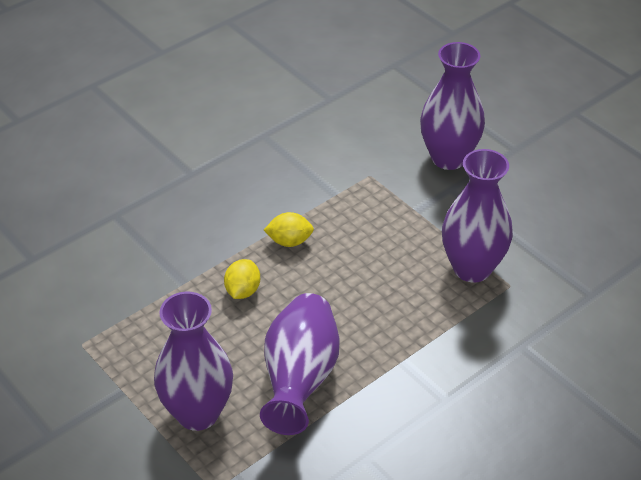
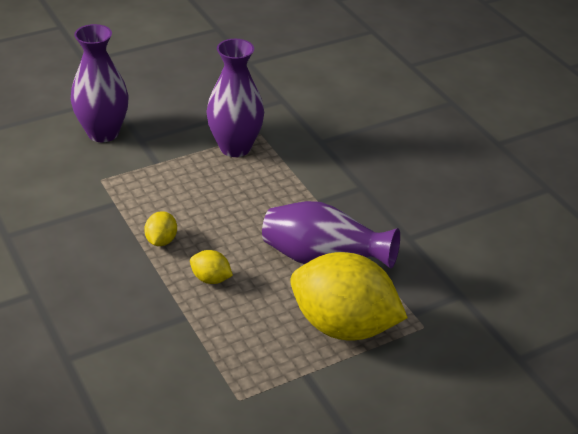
camera: 80 degrees left, 5 degrees down
(198, 413) = (343, 326): purple vase -> yellow lemon

